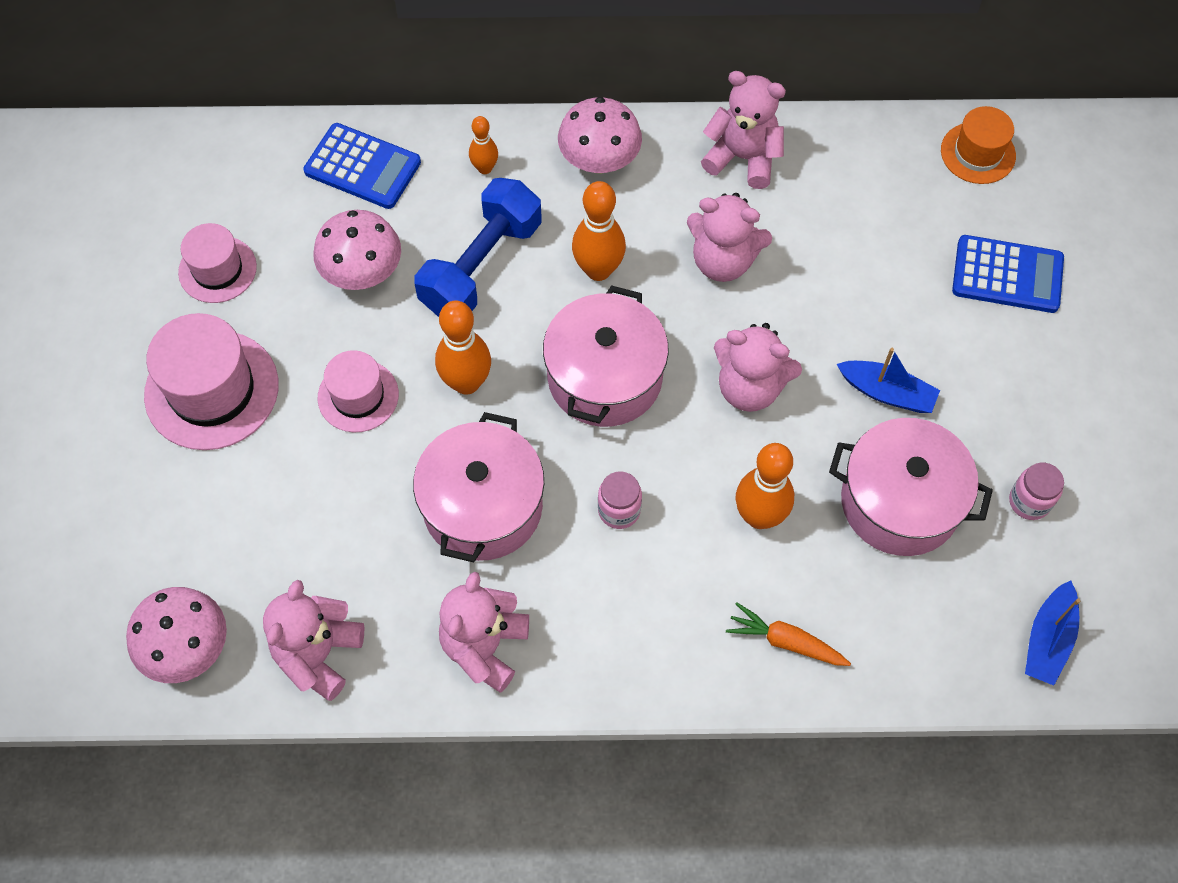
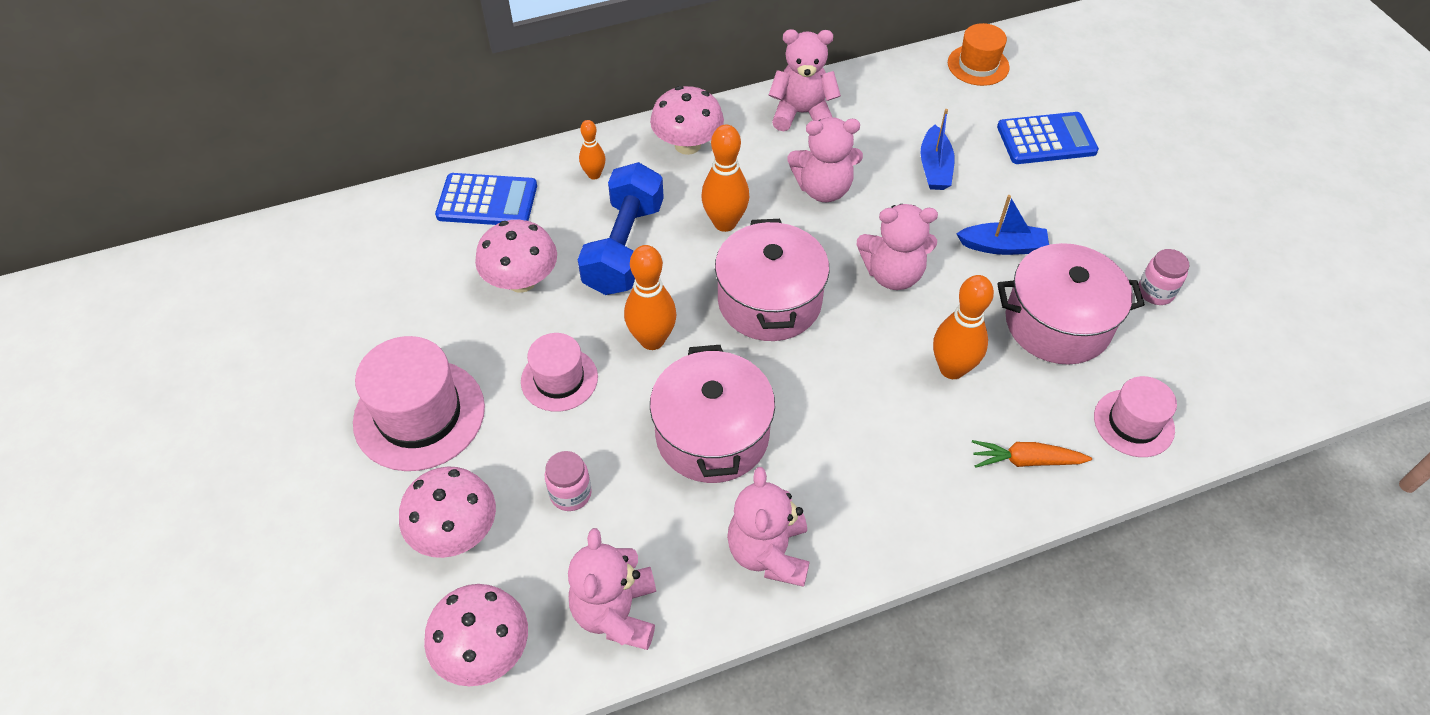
camera: 20 degrees left, 10 degrees down
(203, 523) = (456, 532): none -> pink mushroom
(217, 269) = (386, 315): pink hat -> pink hat (1133, 423)
(619, 510) = (832, 401): pink jar -> pink jar (570, 494)
(1048, 640) = (1230, 390): blue boat -> blue boat (935, 167)

